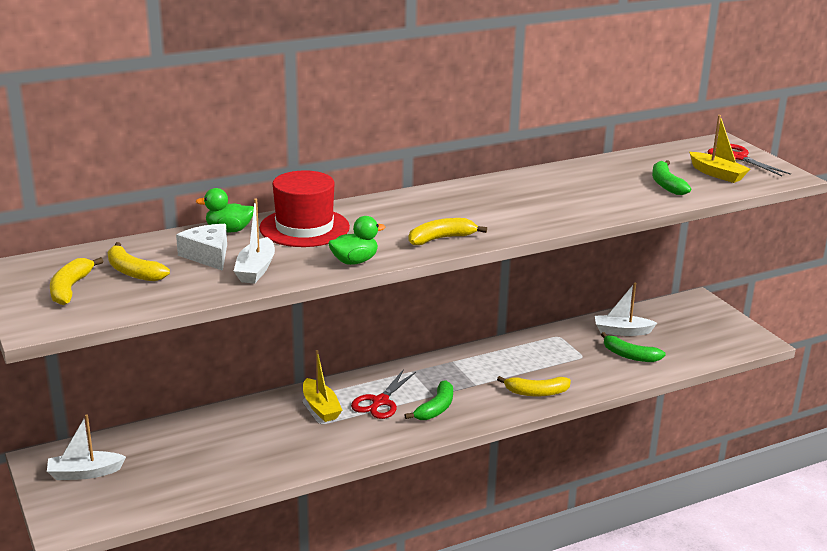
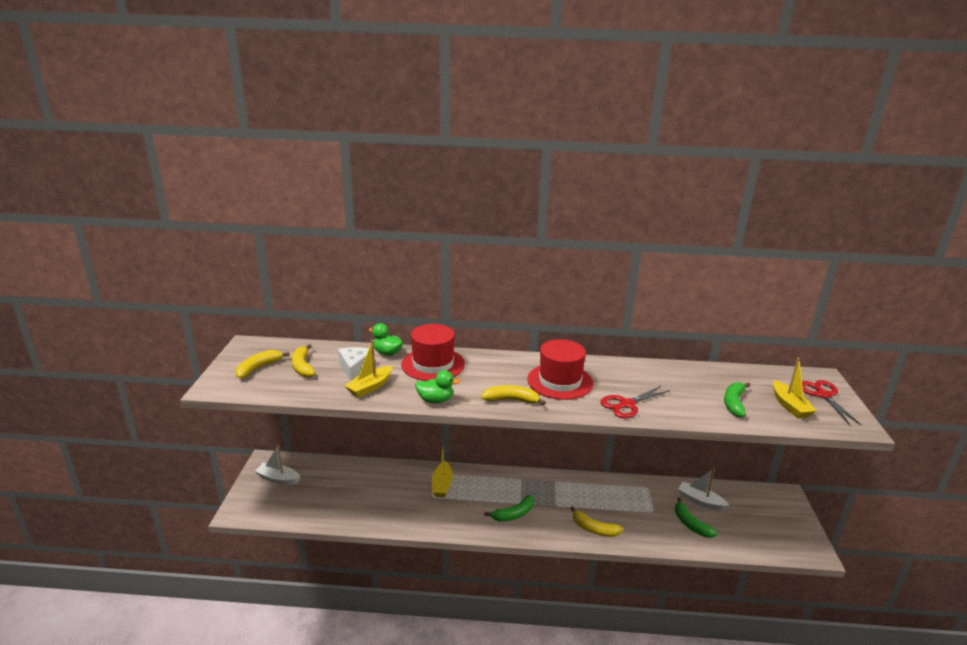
camera: 30 degrees right, 0 degrees up
(256, 269) = (370, 387): white boat -> yellow boat
(380, 402) = (482, 495): red scissors -> red scissors (627, 404)
(473, 208) = (560, 381): none -> red hat

